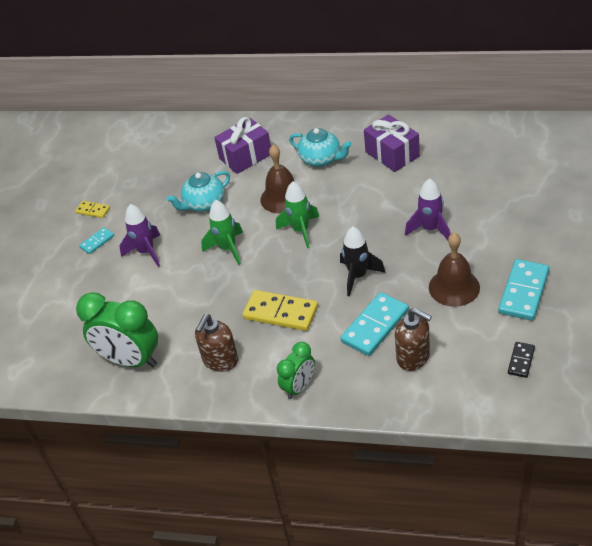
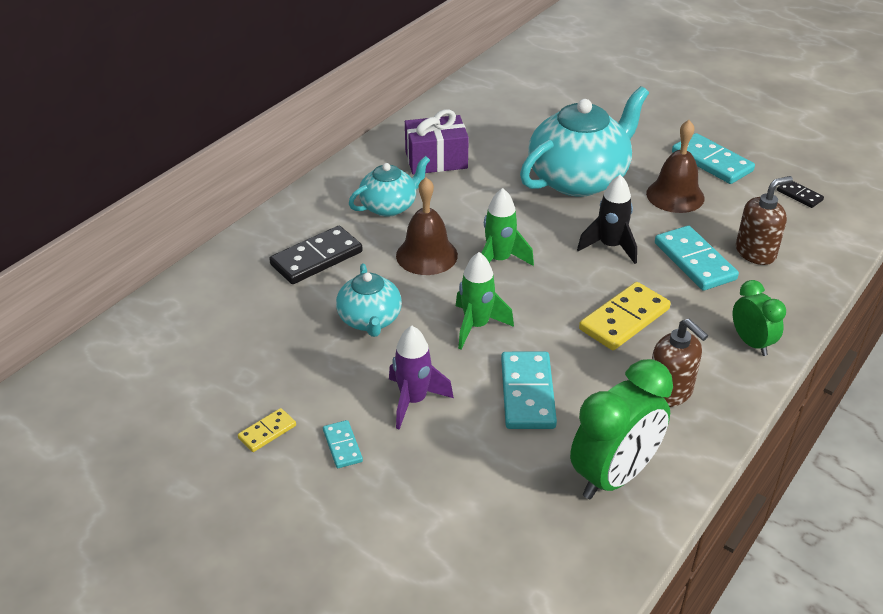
camera: 70 degrees left, 5 degrees down
(180, 295) = (527, 393): none -> turquoise domino
(245, 156) = (316, 258): purple gift -> black domino
(430, 229) = (579, 179): purple rocket -> turquoise teapot

